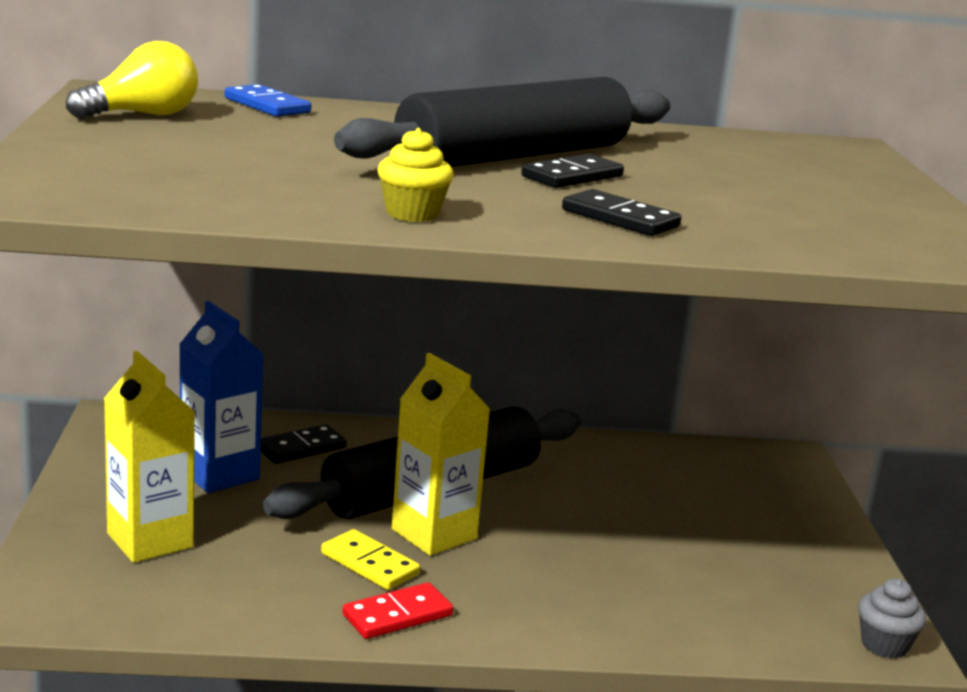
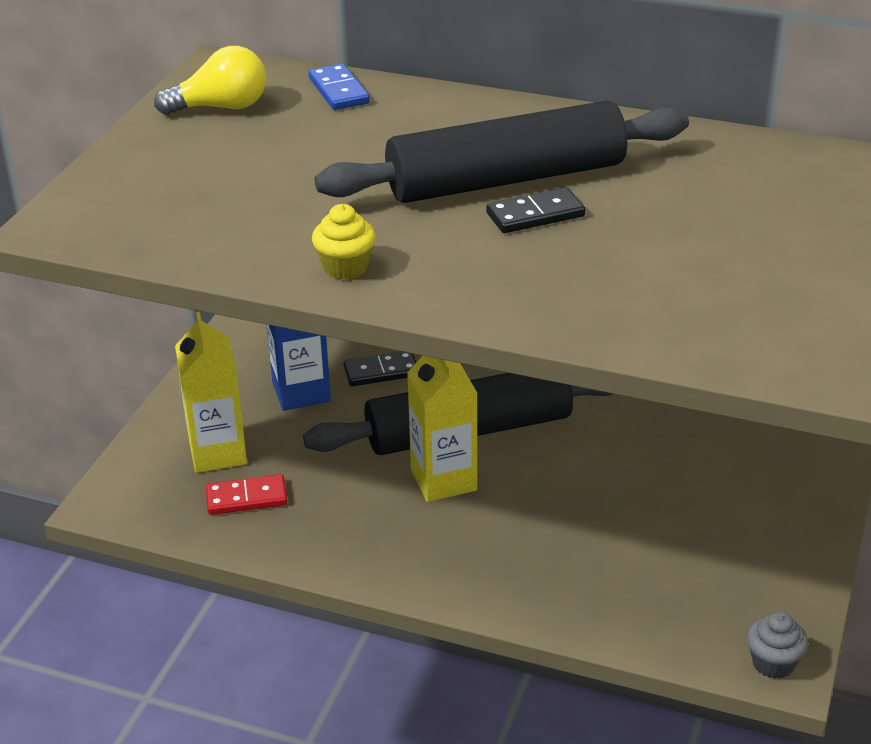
camera: 25 degrees right, 15 degrees up
(369, 564) = (374, 502): yellow domino -> none
(397, 615) = (369, 557): red domino -> red domino (246, 498)
(620, 218) = (525, 284): black domino -> none

